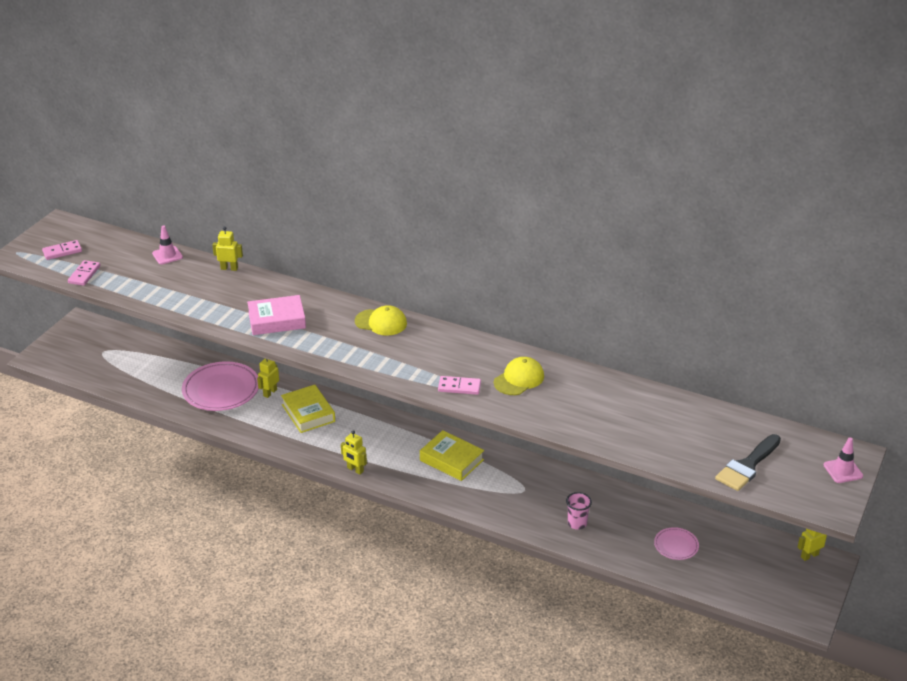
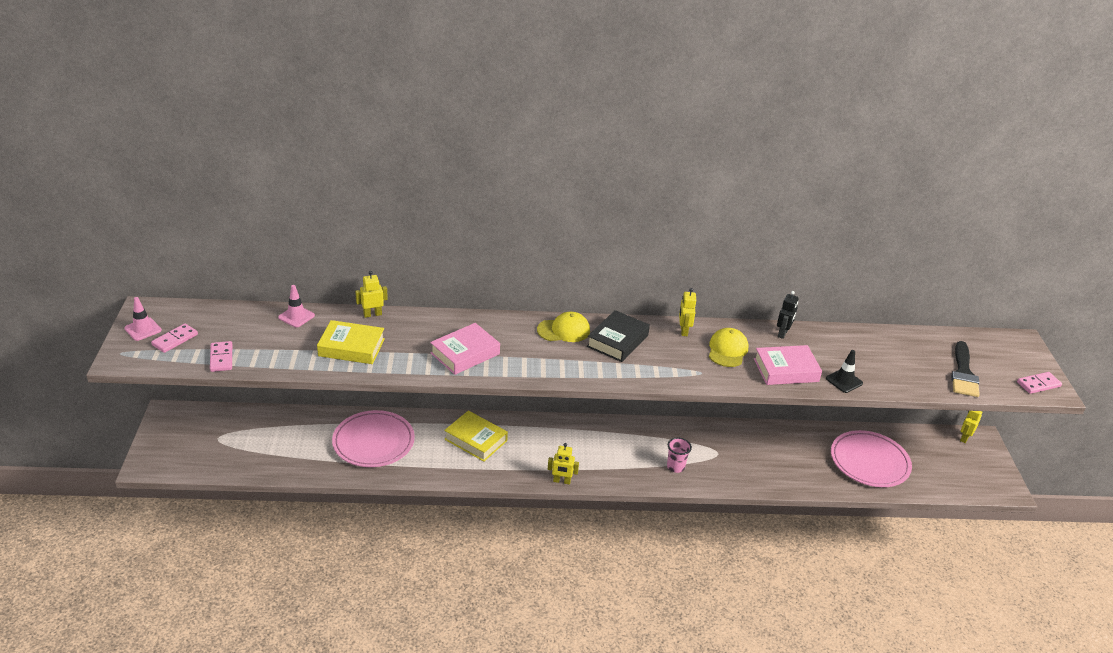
camera: 30 degrees left, 0 degrees up
(270, 393) = (424, 431): yellow robot -> yellow robot (683, 331)
(421, 344) = (617, 341): none -> black book
(451, 460) = (637, 445): yellow book -> yellow book (351, 347)
(459, 387) = (686, 371): pink domino -> pink domino (1038, 384)
(559, 412) = (786, 370): none -> pink book
(577, 523) = (782, 469): pink cup -> pink cup (675, 467)
(591, 378) = (783, 333): none -> black robot
(608, 437) = (844, 381): none -> black traffic cone
(676, 545) = (869, 462): pink plate -> pink plate, size x1.98
(843, 470) = (1028, 357): pink traffic cone -> pink traffic cone (143, 329)

